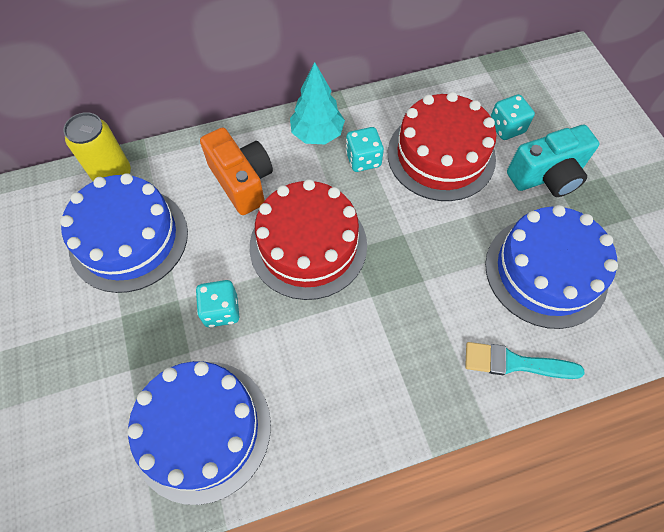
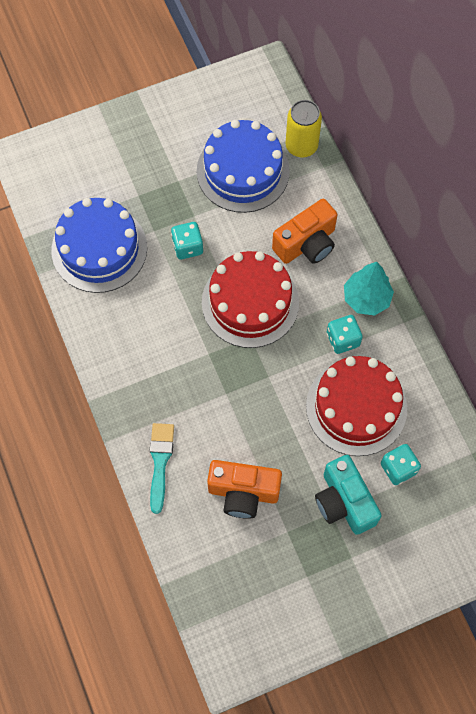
camera: 85 degrees right, 5 degrees up
(545, 271) = (243, 492): blue cake -> orange camera

